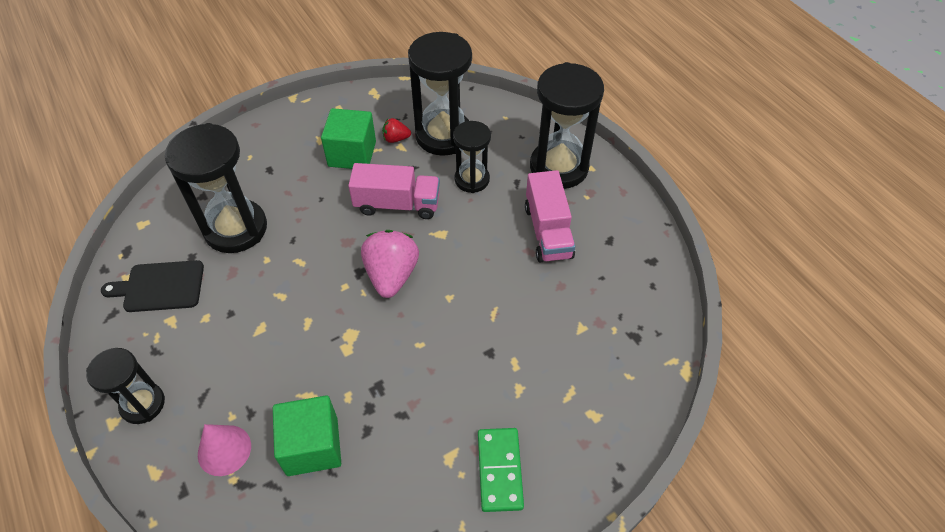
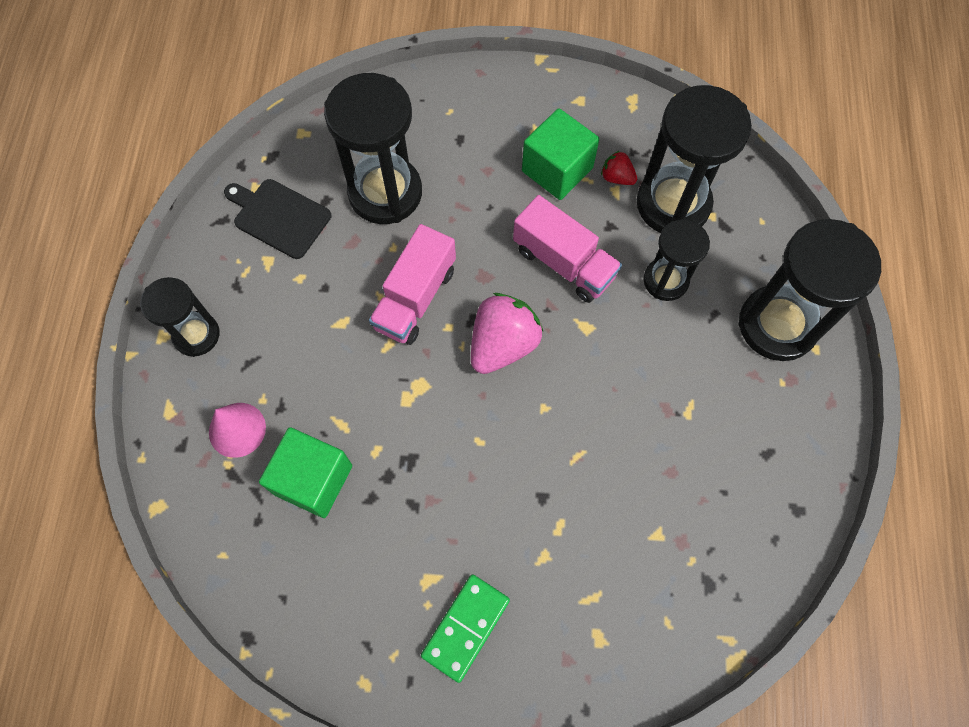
camera: 35 degrees right, 15 degrees up
(548, 231) = (705, 398): pink truck -> pink truck (415, 298)

